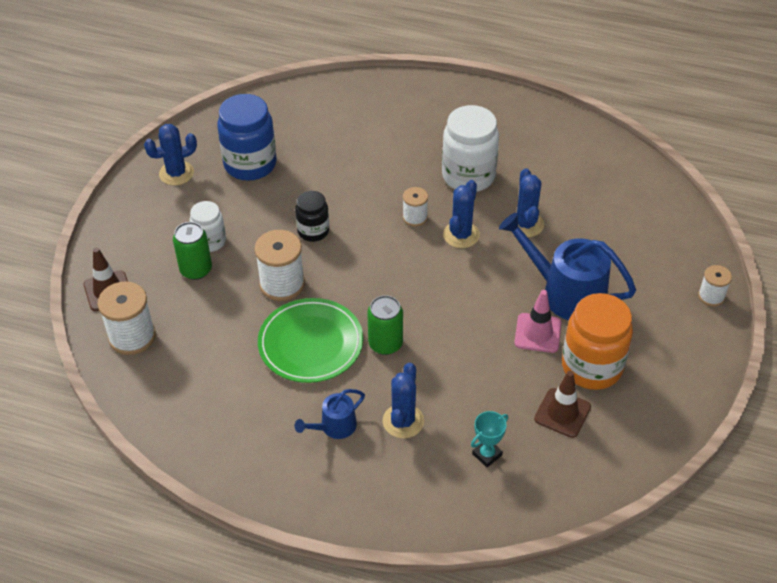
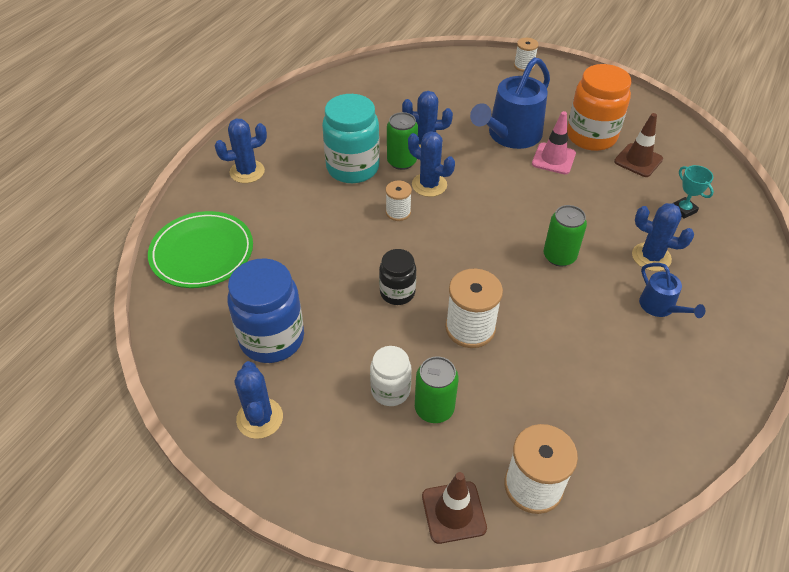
camera: 80 degrees left, 0 degrees up
(310, 343) = (555, 313): green plate -> green plate (202, 253)
(439, 107) = (247, 172): none -> blue cactus
(468, 176) = (352, 168): white jar -> turquoise jar
(490, 210) = (401, 162): none -> green can

